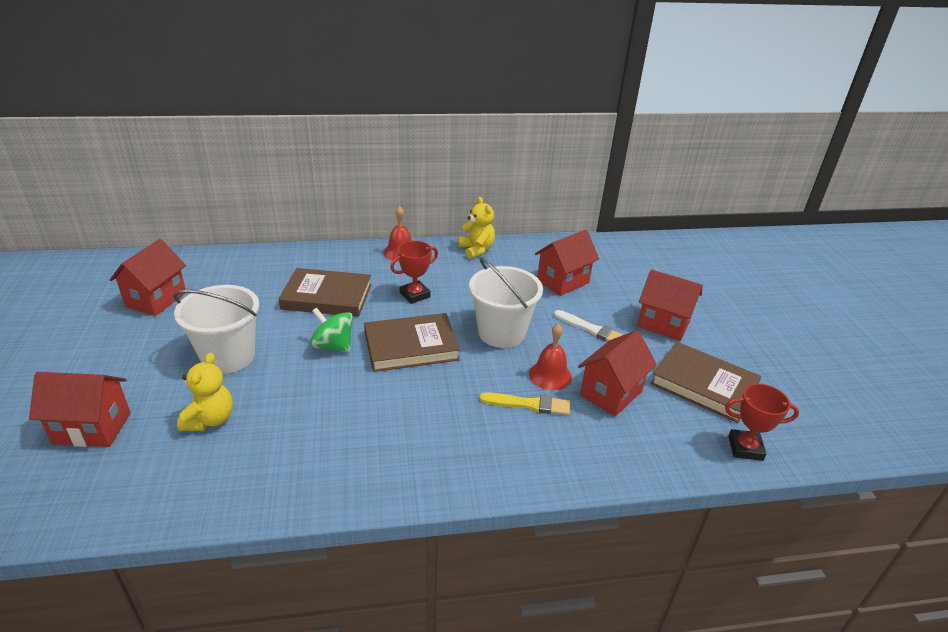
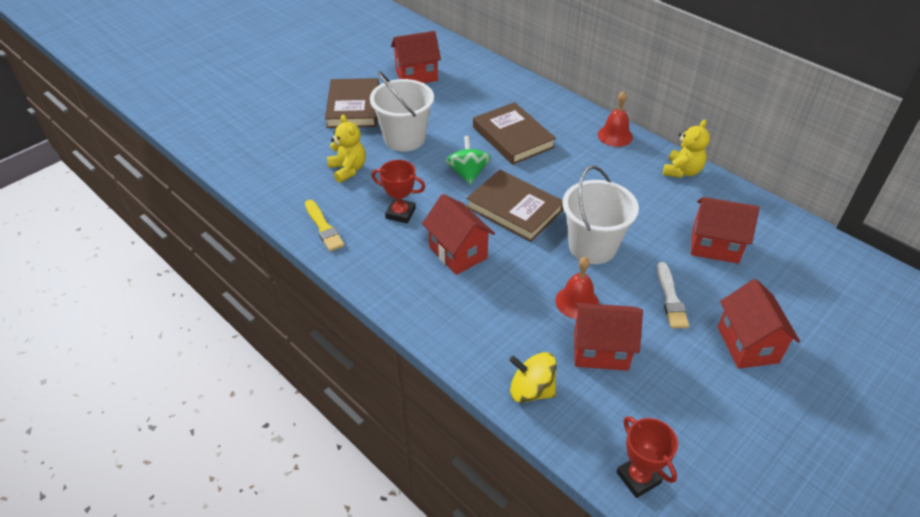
camera: 55 degrees right, 10 degrees up
(92, 428) = (297, 134): red house -> red house (458, 253)
(210, 420) = (348, 170): yellow teddy bear -> yellow teddy bear turned 90 degrees counterclockwise
(415, 295) = (574, 175): red trophy -> red trophy (400, 213)
(528, 404) = (528, 306): yellow brush -> yellow brush (323, 227)
(619, 456) = (531, 390): none -> yellow spinning top
(703, 385) = (691, 413): brown book -> brown book (353, 107)

